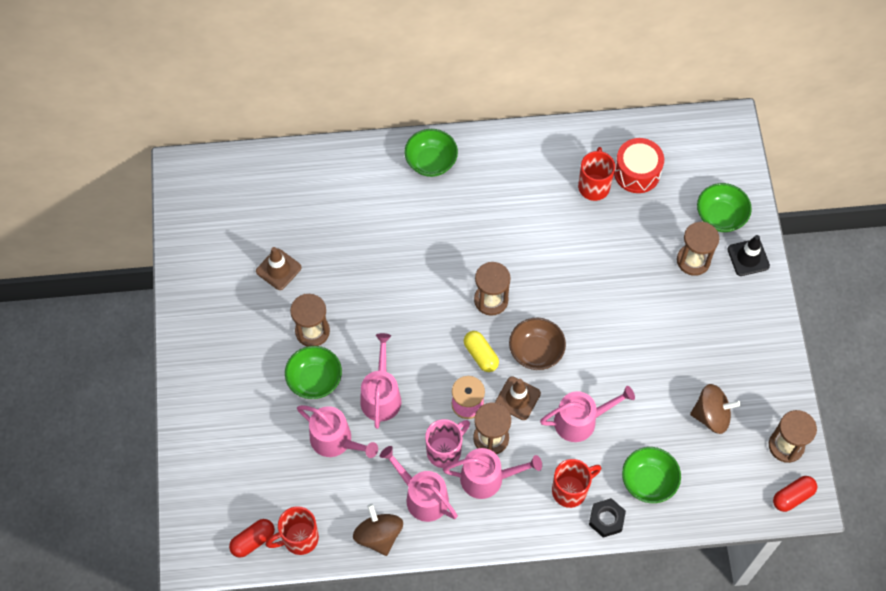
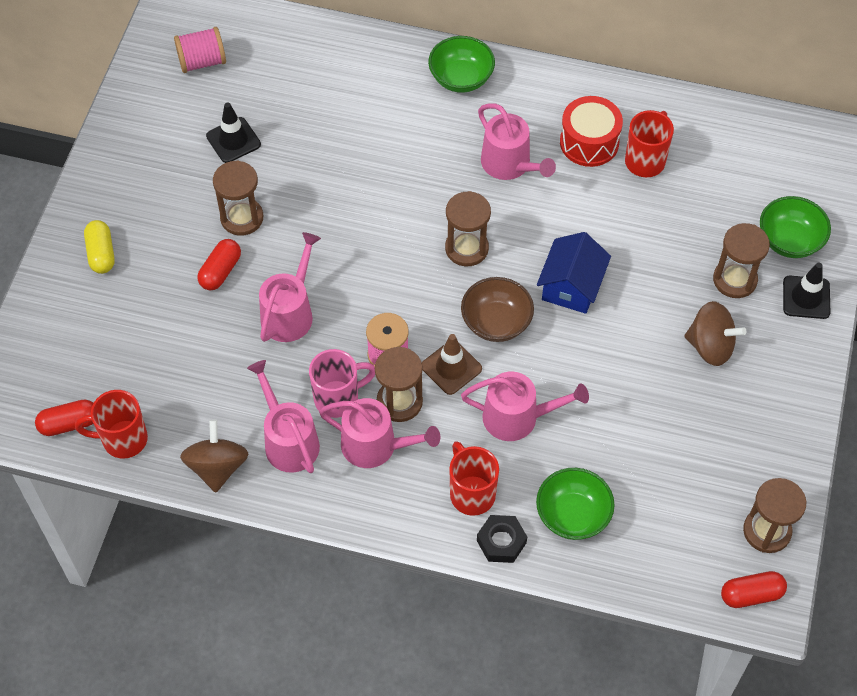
camera: 20 degrees right, 5 degrees down
(226, 211) = (202, 61): none -> pink spool
(278, 269) = (233, 140): brown traffic cone -> black traffic cone
(315, 380) = (220, 271): green bowl -> red capsule
(335, 440) = (214, 345): pink watering can -> pink watering can (510, 164)
(481, 355) = (428, 305): yellow capsule -> yellow capsule (101, 253)
(571, 490) = (471, 493): red mug -> red mug turned 105 degrees counterclockwise
(579, 305) = (571, 286): none -> blue house
(637, 172) = (705, 161): red drum -> red drum (589, 142)
(711, 415) = (685, 464): brown spinning top -> brown spinning top (710, 346)

